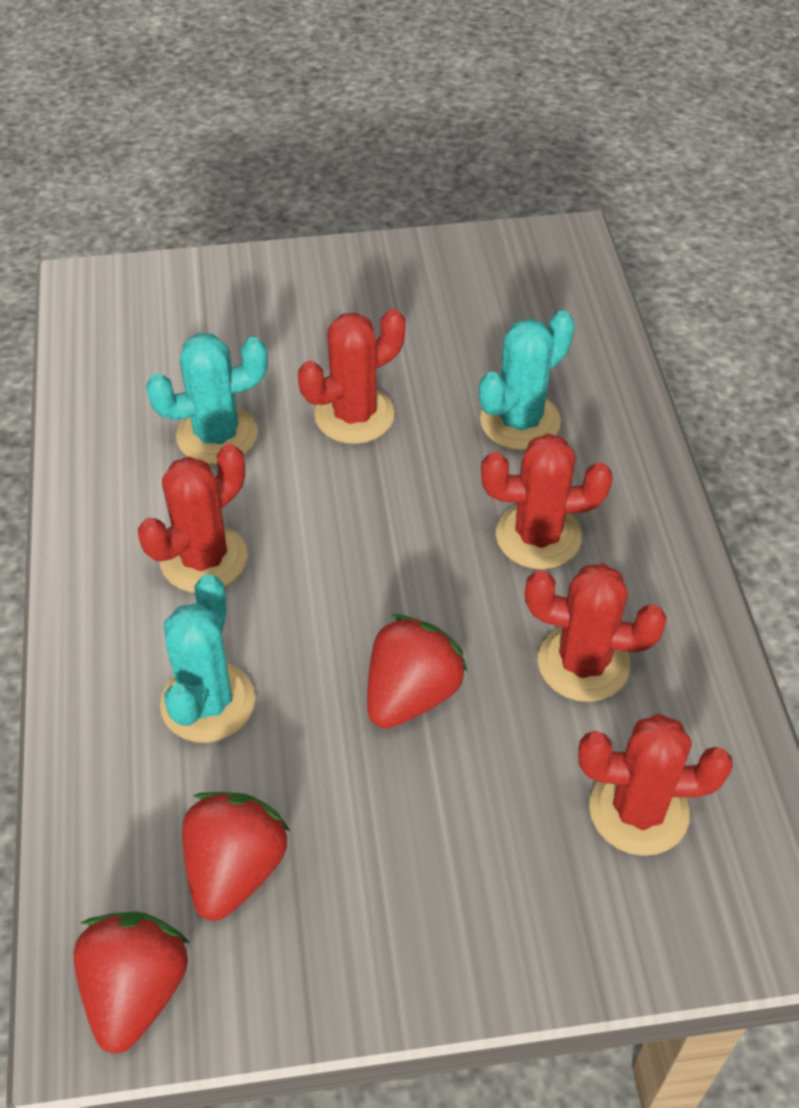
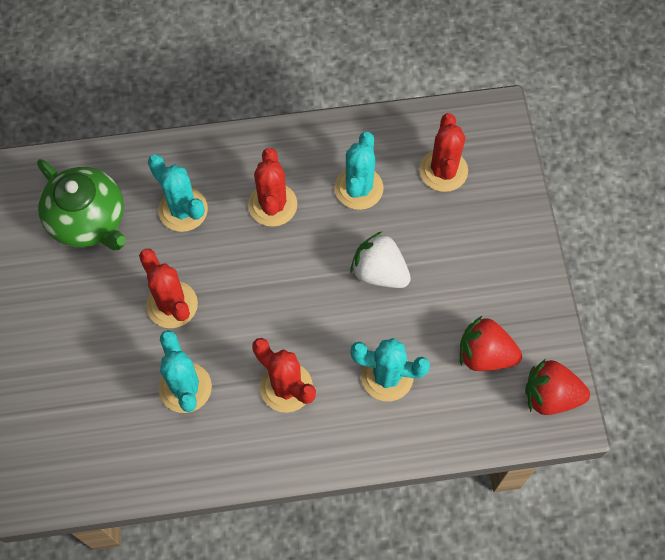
camera: 90 degrees left, 15 degrees up
(411, 694) = (379, 272): red strawberry -> white strawberry
(494, 317) = (89, 221): none -> green teapot
(583, 663) = (359, 188): red cactus -> turquoise cactus

